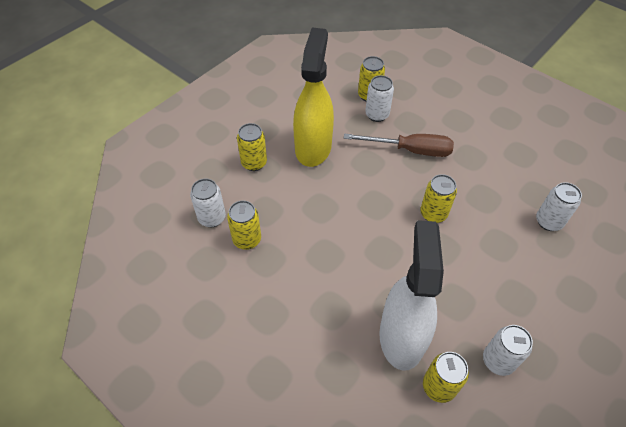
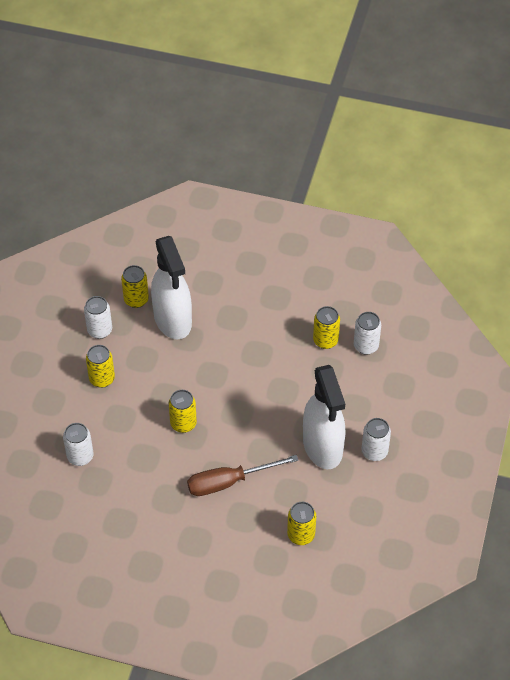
camera: 155 degrees right, 0 degrees up
(254, 163) = (366, 408): yellow can -> yellow can (102, 379)
(313, 147) = (322, 447): yellow spray bottle -> white spray bottle
(377, 115) = (280, 512): white can -> white can (374, 452)

